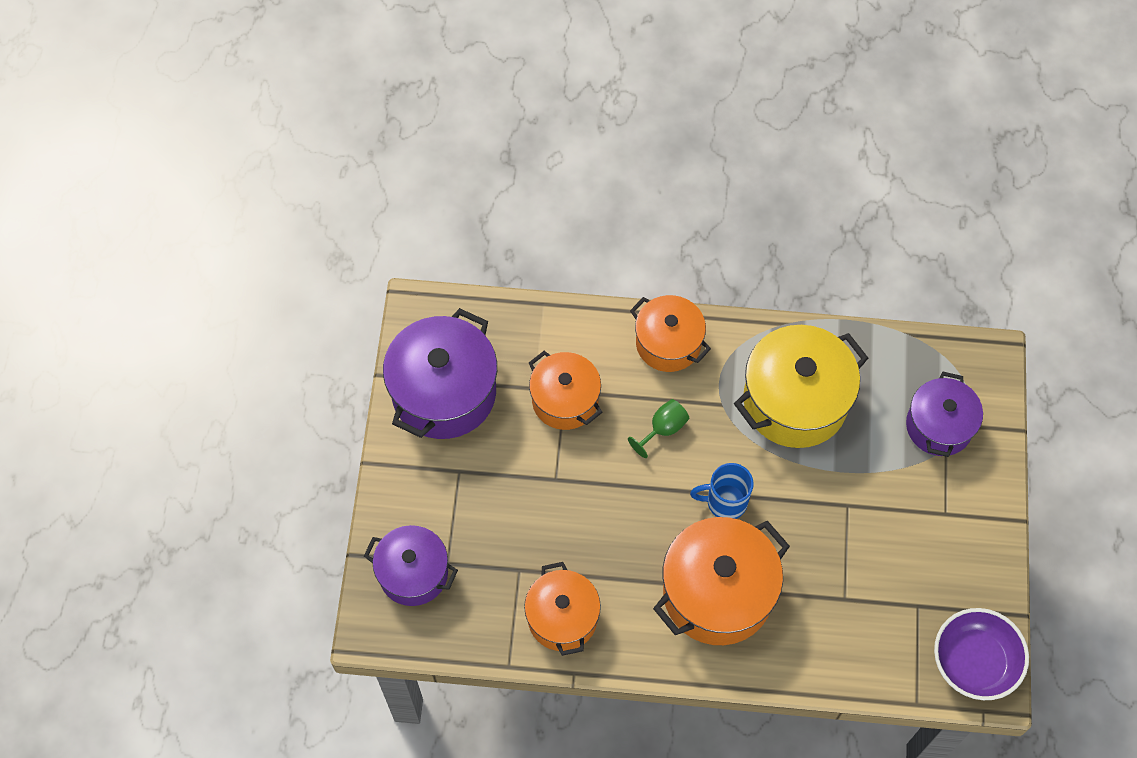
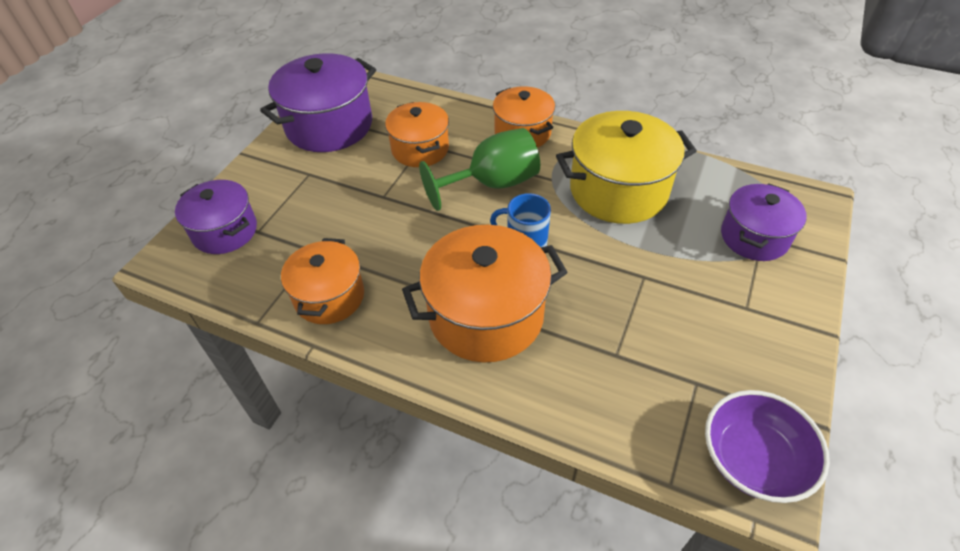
camera: 20 degrees right, 15 degrees down
(663, 429) = (492, 184): green goblet -> green goblet, size x1.96

